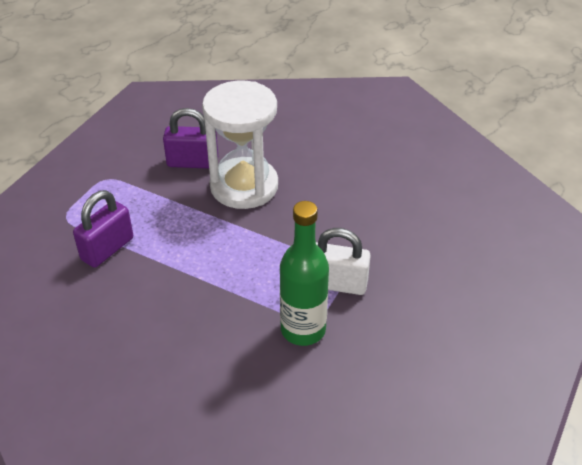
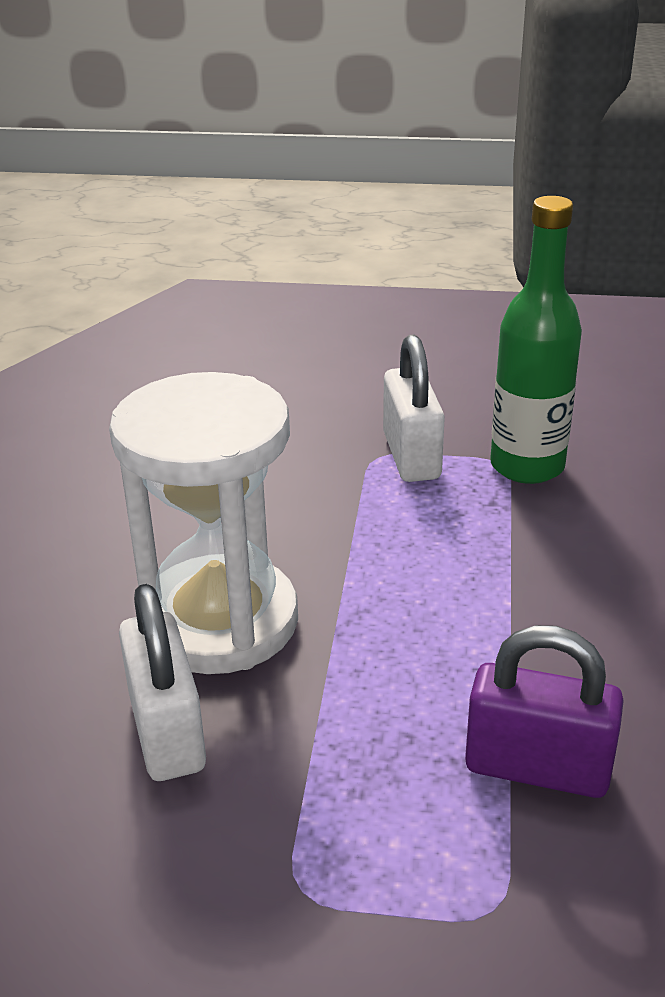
camera: 110 degrees left, 10 degrees down
(192, 162) = (167, 732): purple padlock -> white padlock

